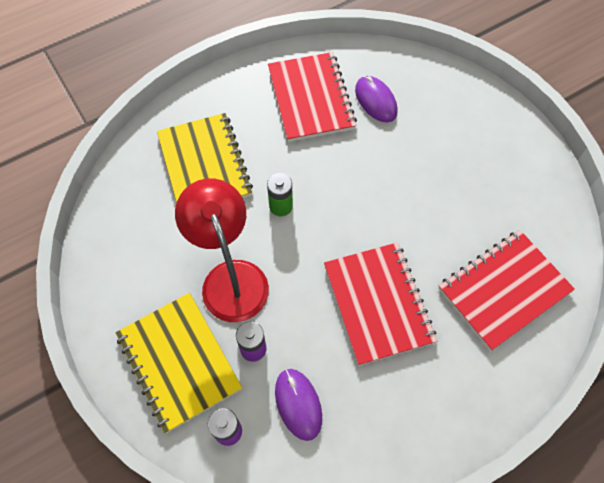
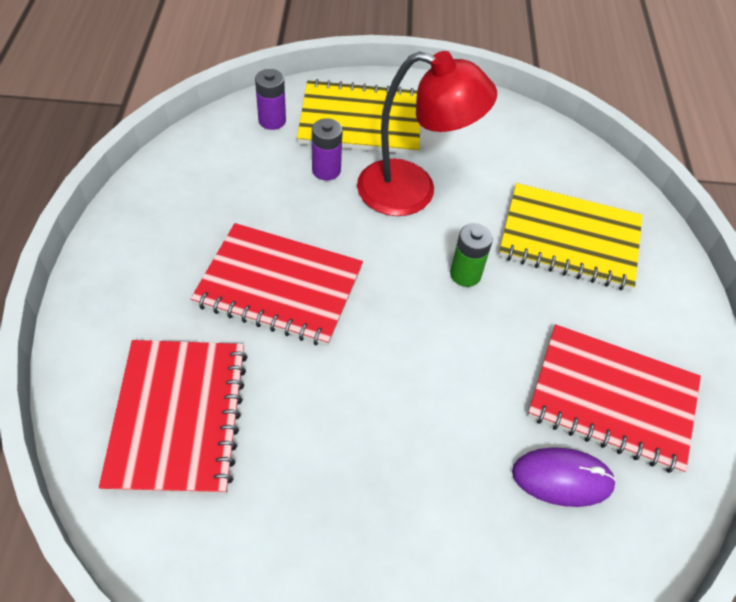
camera: 120 degrees right, 10 degrees down
(298, 404) = (247, 172): purple mouse -> none

